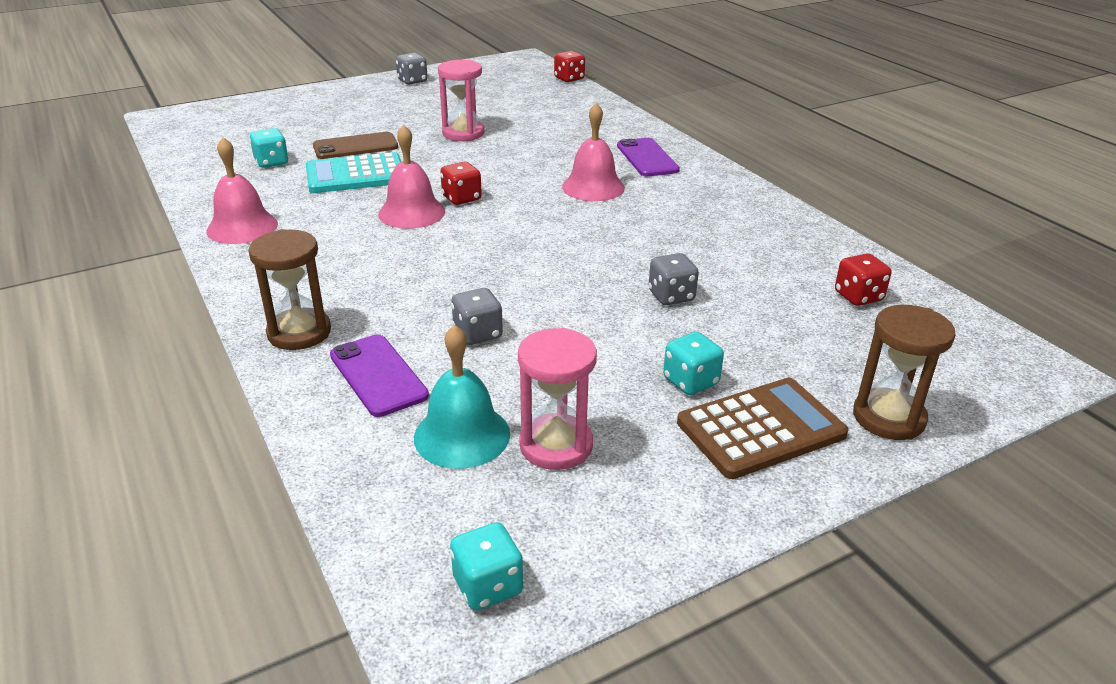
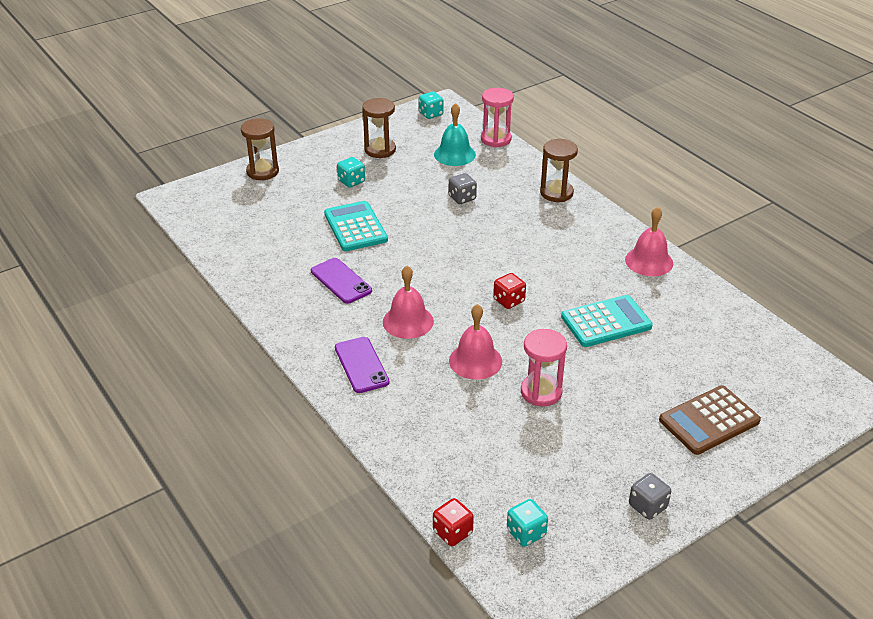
camera: 175 degrees right, 5 degrees up
(271, 162) = (687, 333): turquoise dice -> turquoise dice (526, 533)
(355, 146) = (631, 362): brown phone -> none
(378, 375) = (504, 175): purple phone -> purple phone (341, 281)
(411, 213) = (539, 283): pink bell -> pink bell (475, 361)
(556, 445) = (413, 153): pink hourglass -> pink hourglass (496, 139)
(634, 460) = (380, 150): none -> brown hourglass
(671, 296) = (355, 227): grey dice -> turquoise calculator
(761, 429) = (323, 164): brown calculator -> brown calculator (709, 420)
(858, 296) = (243, 234): red dice -> none

